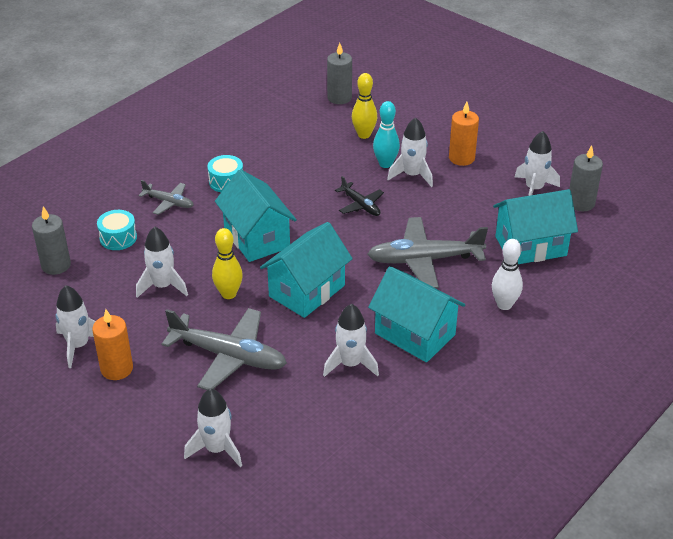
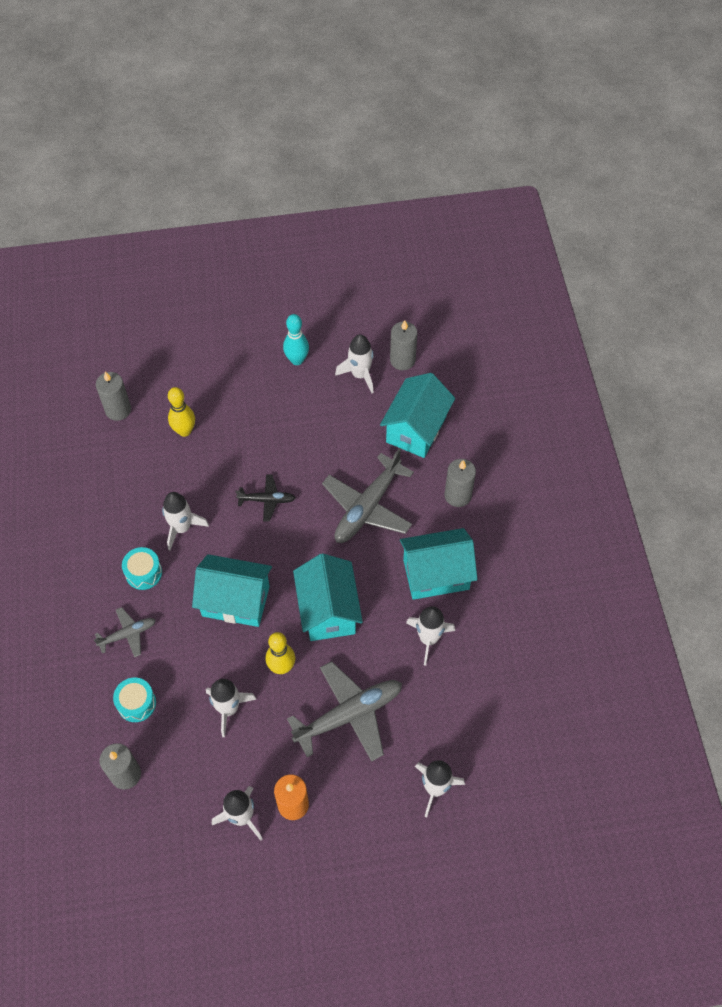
camera: 50 degrees left, 20 degrees up
(385, 164) = (235, 445): turquoise bowling pin -> turquoise bowling pin (297, 360)
(412, 175) = (267, 438): white rocket -> white rocket (182, 528)
(461, 158) = (280, 390): orange candle -> none
(504, 305) = (457, 495): white bowling pin -> grey candle

